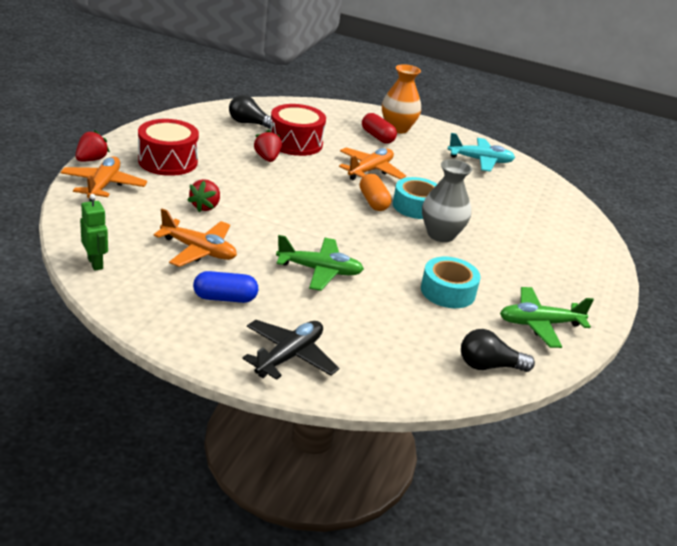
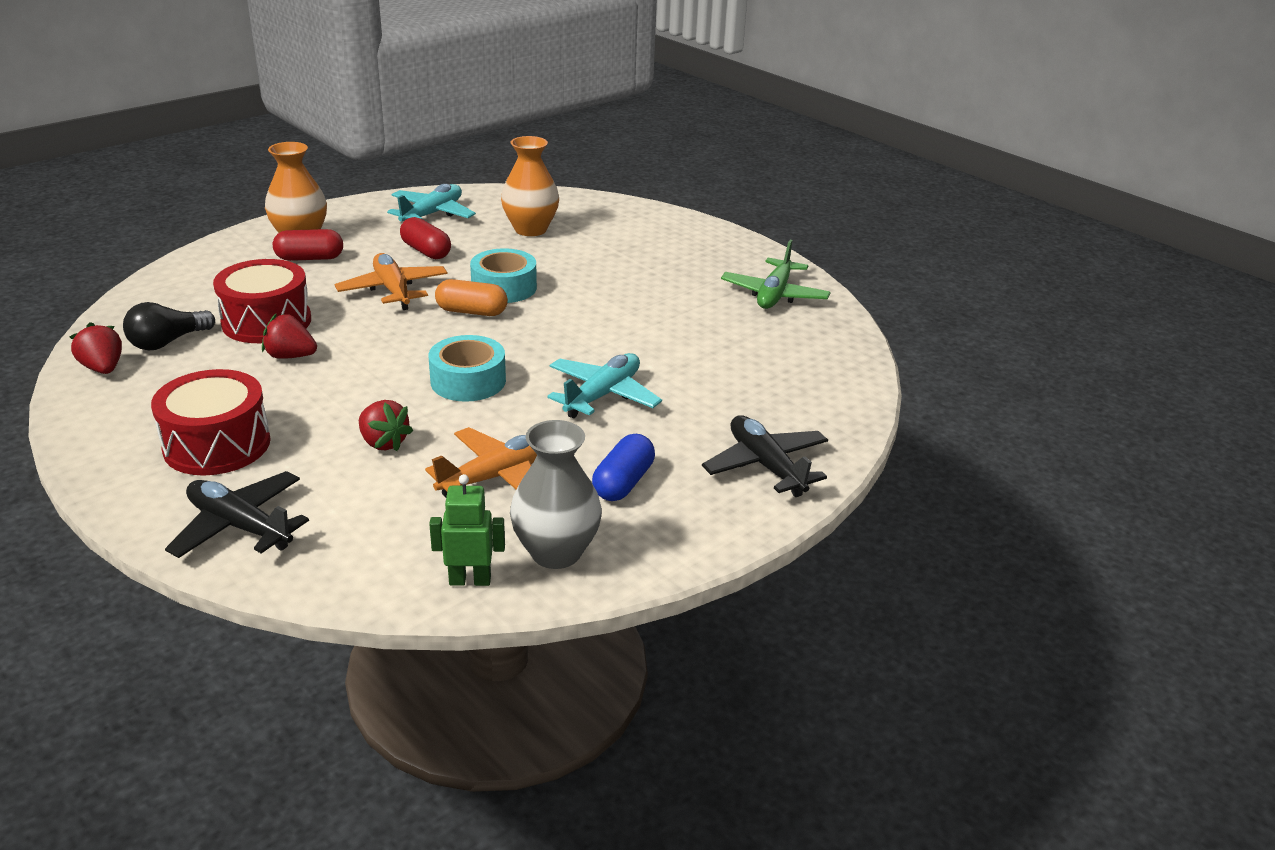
camera: 60 degrees left, 0 degrees up
(91, 160) = (138, 522): red strawberry -> red strawberry (103, 368)
(103, 186) = (240, 526): orange plane -> black plane
(319, 271) = (602, 395): green plane -> turquoise plane
(430, 170) = (426, 251): none -> red capsule
(441, 235) = (576, 292): grey vase -> grey vase (556, 552)
(448, 291) = (691, 325): turquoise tape -> turquoise tape (468, 381)
(489, 366) = (831, 346): black light bulb -> none
(506, 199) = (530, 229): none -> orange vase

